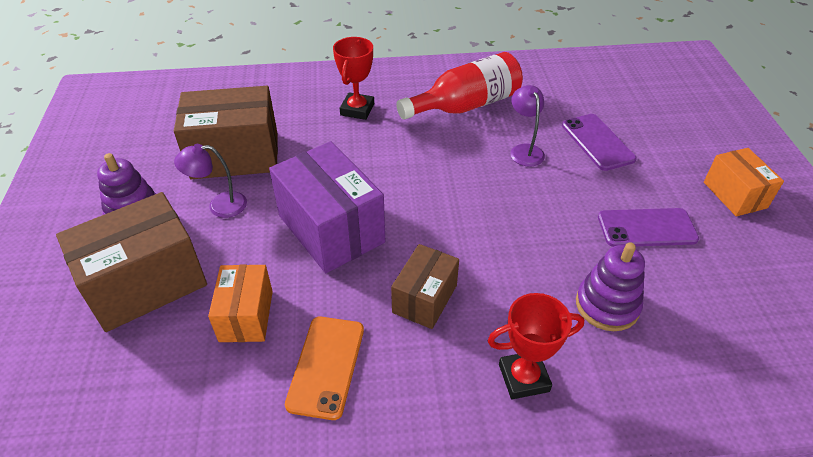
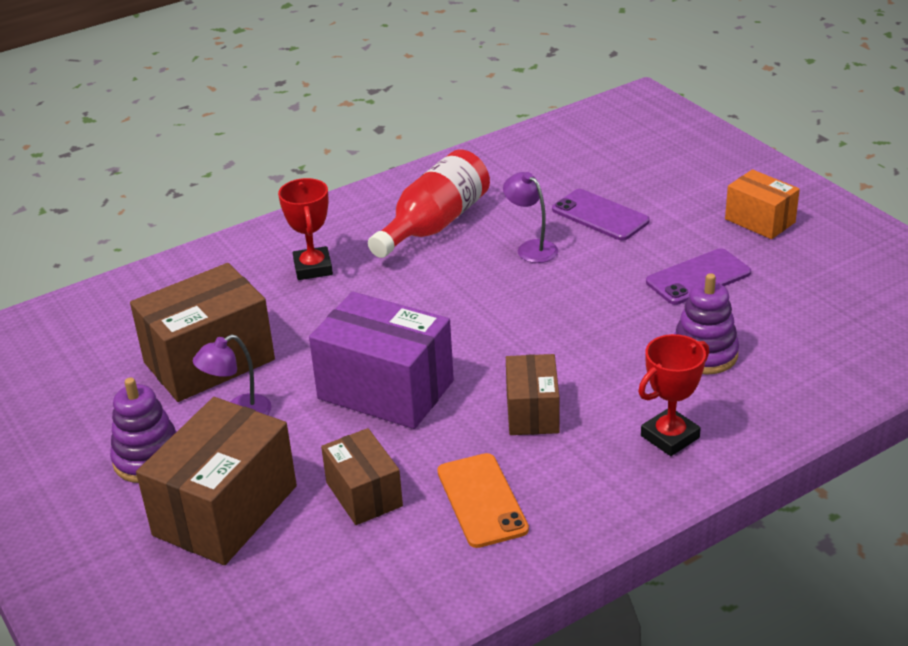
camera: 25 degrees left, 10 degrees down
(246, 316) = (364, 494): orange box -> brown box

